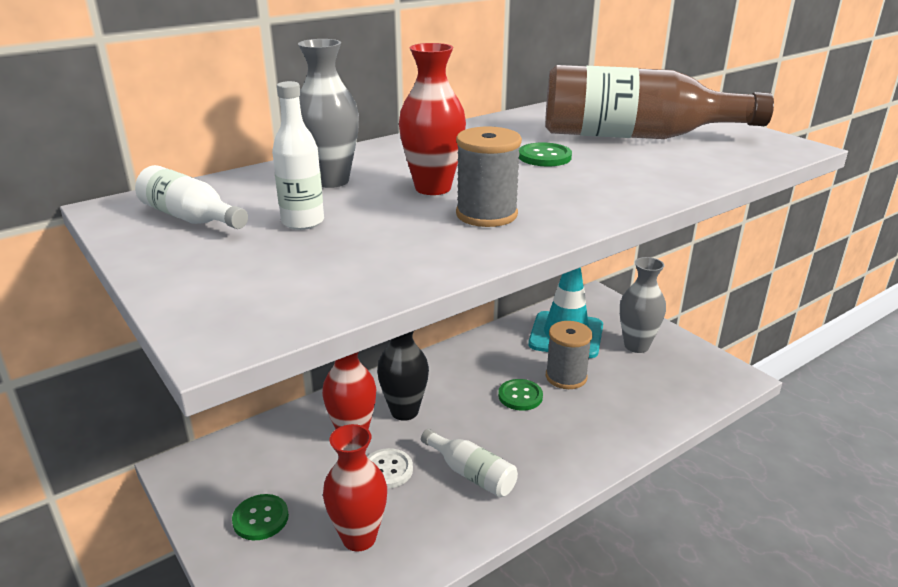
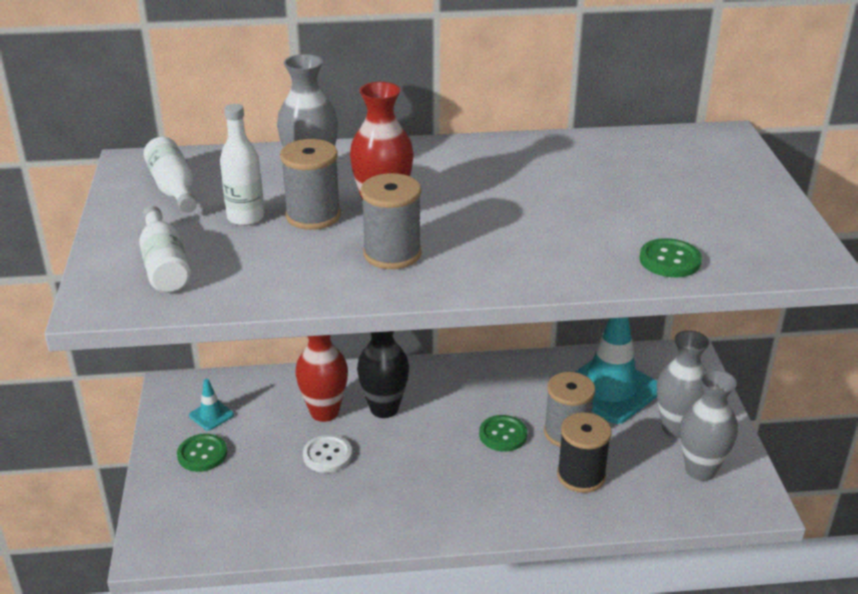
camera: 30 degrees right, 5 degrees up
(241, 478) = (211, 415): none -> turquoise traffic cone
(359, 537) = (262, 501): red vase -> none
(371, 205) = (313, 216): none -> grey spool
(471, 474) = (394, 488): white bottle -> white bottle (164, 265)
(544, 157) = (527, 202): green button -> green button (669, 260)
(607, 404) = (581, 476): none -> black spool
(636, 136) = (657, 201): brown bottle -> none
(681, 368) = (700, 470): none -> grey vase

